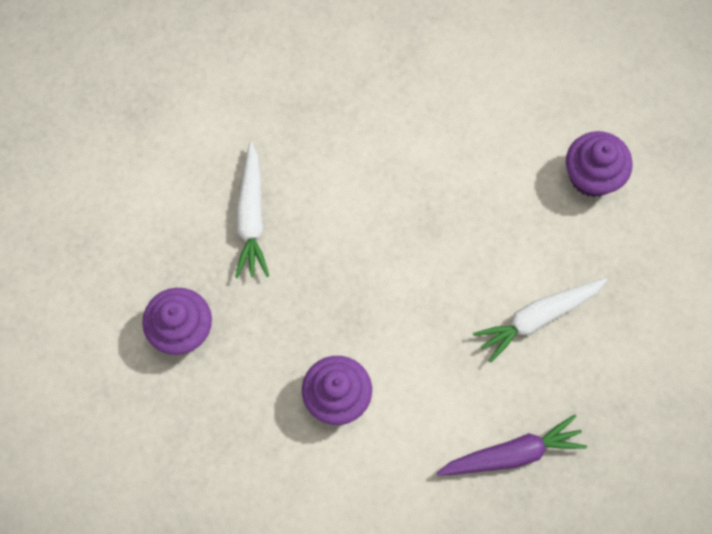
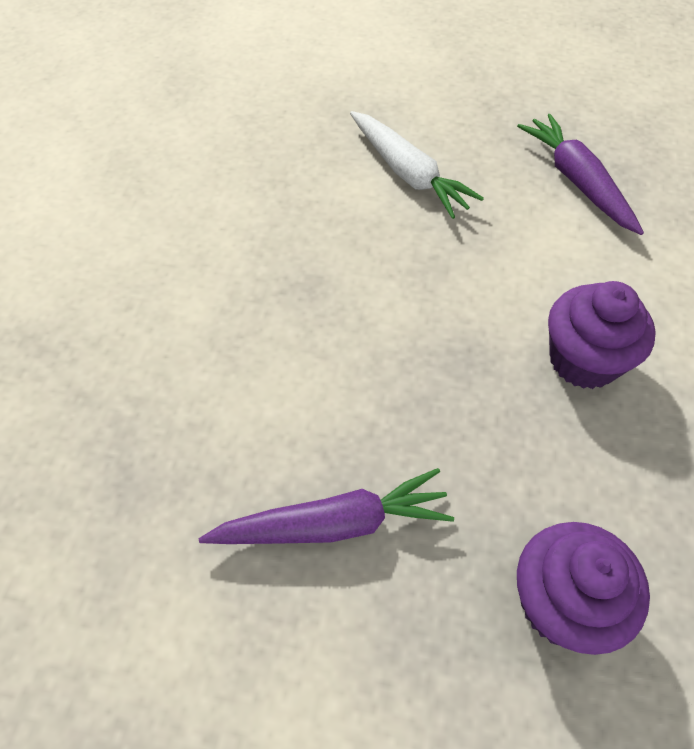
camera: 100 degrees left, 15 degrees down
(251, 217) = (333, 524): white carrot -> purple carrot
(592, 176) = (219, 142): purple cupcake -> none

